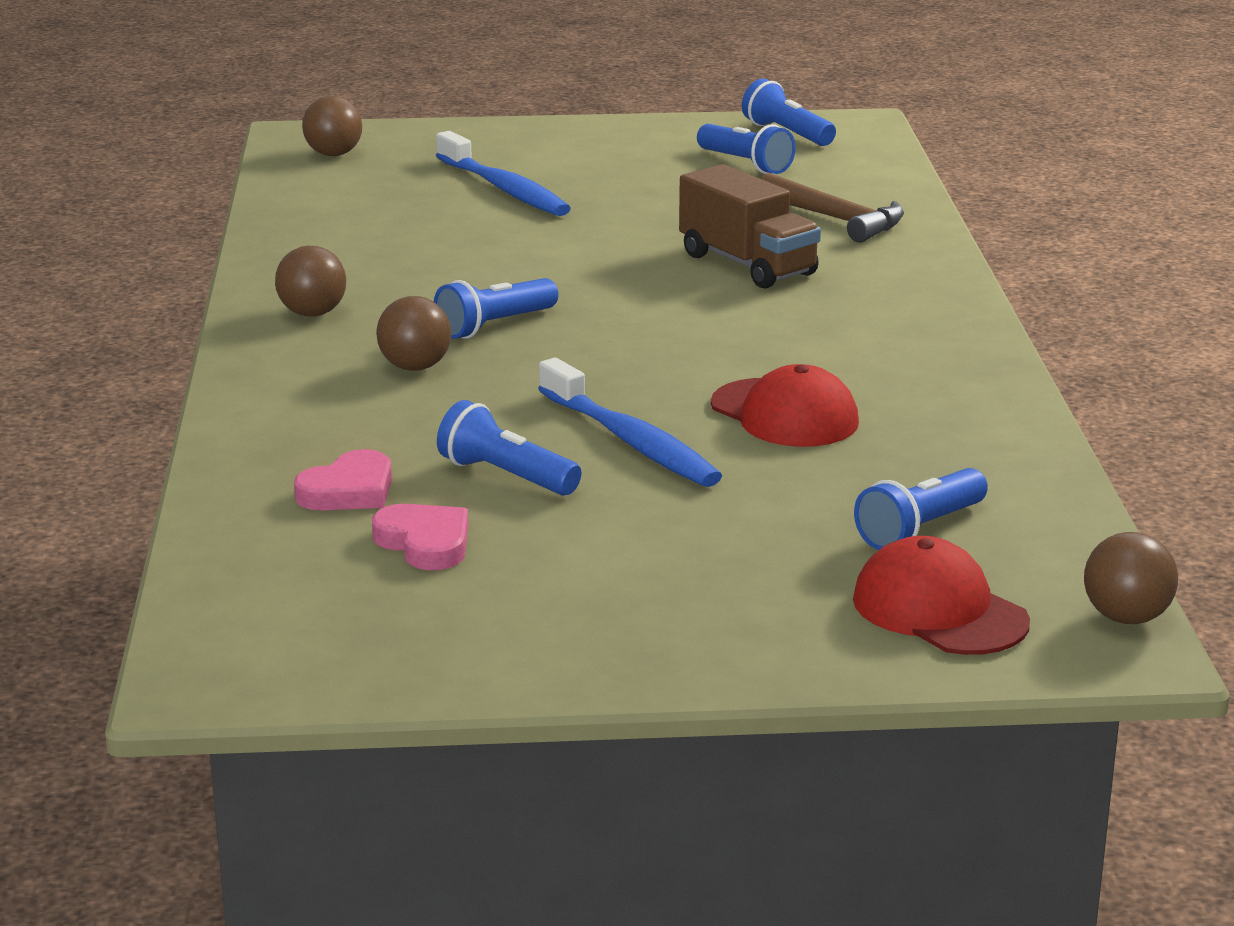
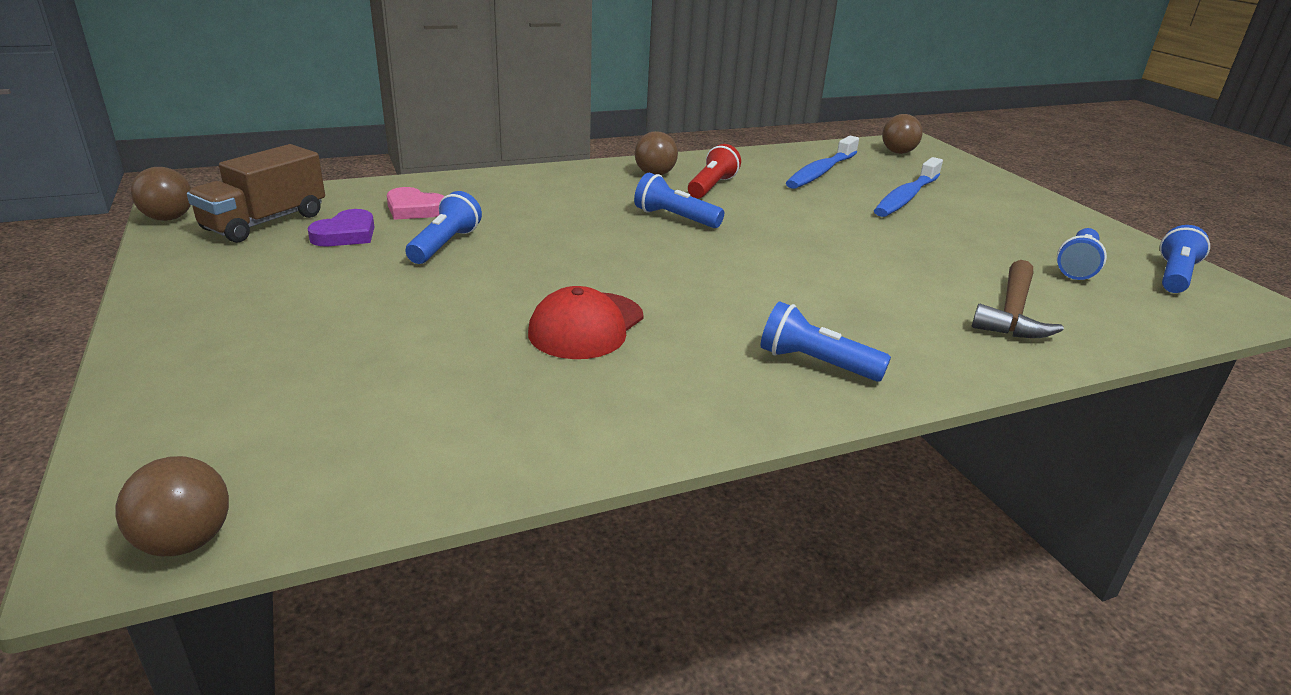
camera: 70 degrees right, 5 degrees up
(391, 286) = (712, 187): none -> red flashlight
(415, 367) = (595, 205): brown ball -> brown ball (169, 218)
(425, 543) = (346, 234): pink heart -> purple heart
(631, 441) = (512, 276): blue toothbrush -> blue toothbrush (820, 172)
(747, 264) = (868, 286): brown truck -> brown truck (265, 222)
(920, 530) = (380, 404): blue flashlight -> blue flashlight (815, 363)
(939, 610) = (222, 426): red cap -> none

